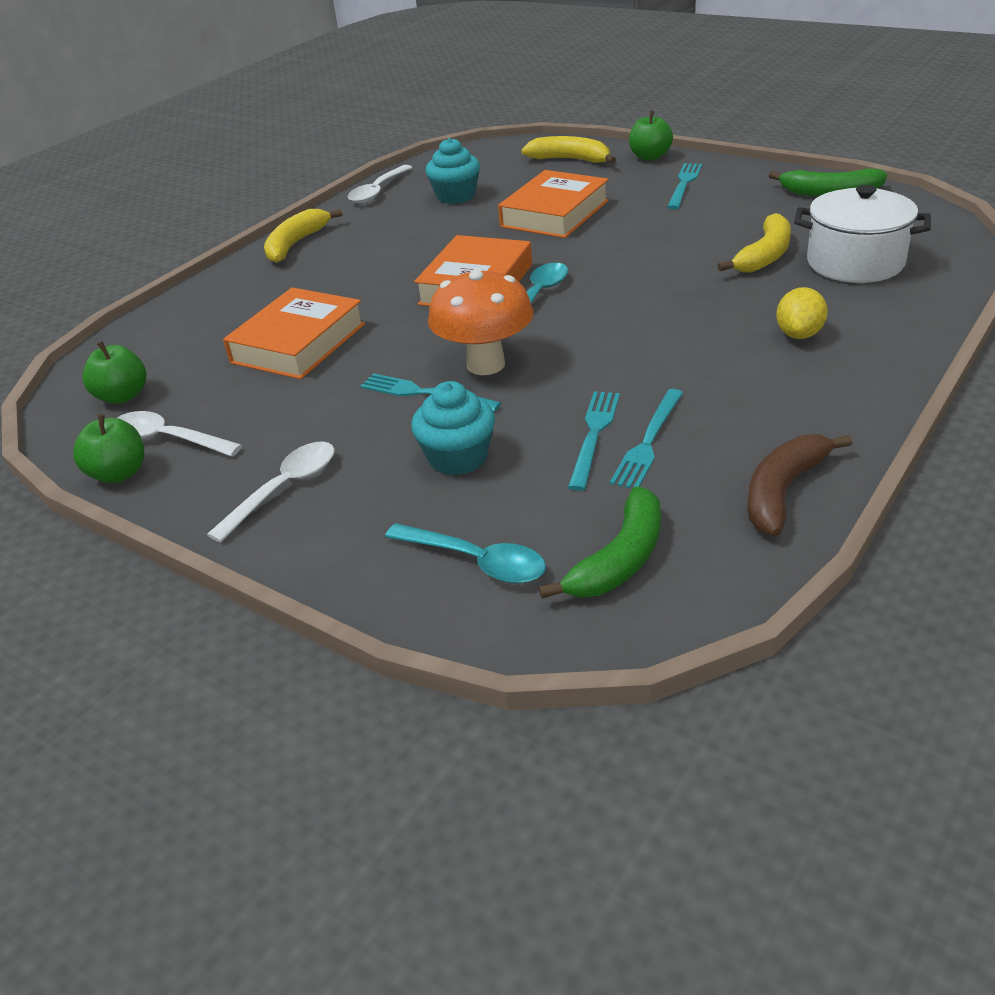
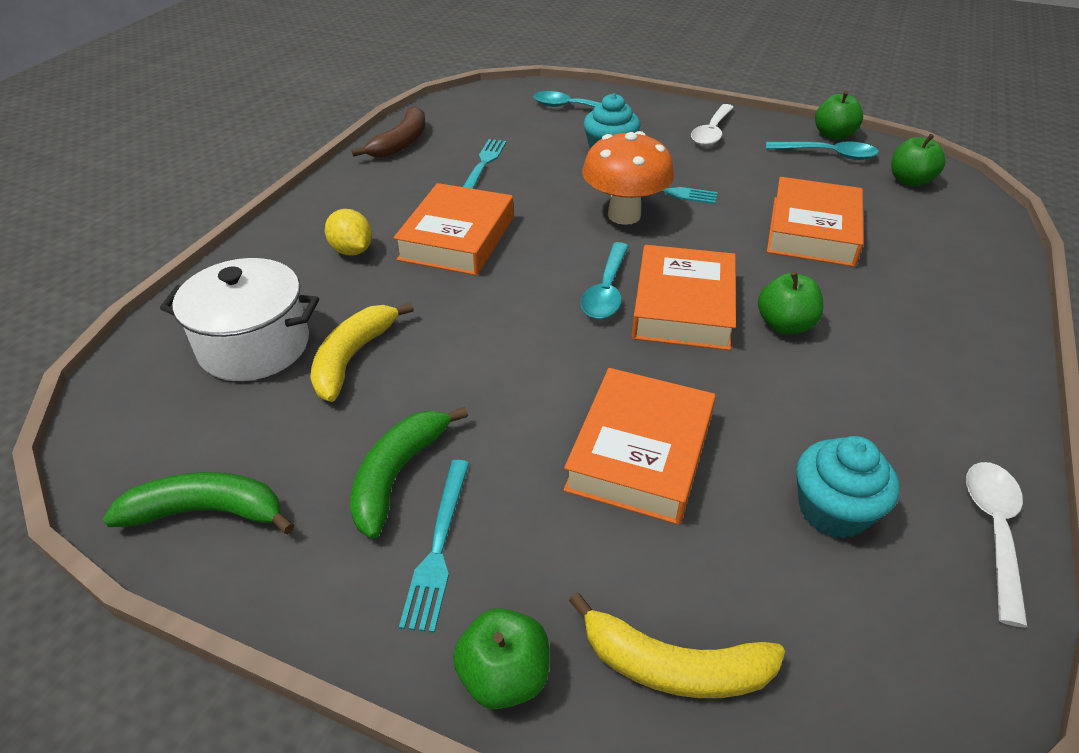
camera: 165 degrees right, 5 degrees up
(168, 439) = (828, 154): white spoon -> turquoise spoon
(296, 244) = (980, 377): yellow banana -> none
(402, 272) = (785, 325): none -> green apple
(594, 435) = (521, 167): turquoise fork -> none
(620, 559) = (496, 112): green banana -> green banana (398, 475)
(682, 344) = (457, 238): none -> orange book
(799, 334) = (352, 251): yellow lemon -> yellow lemon turned 45 degrees counterclockwise

